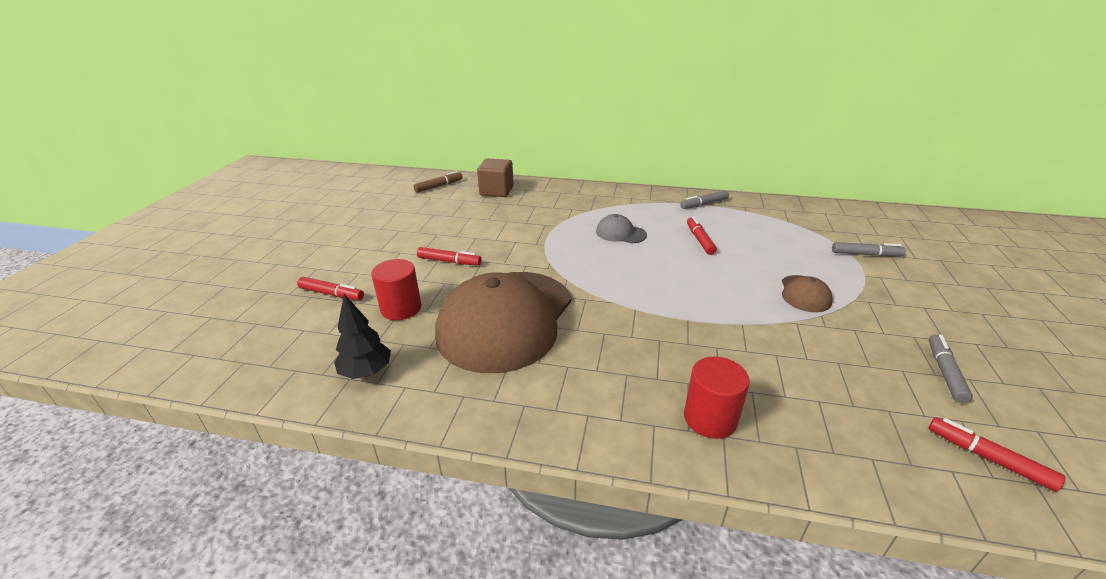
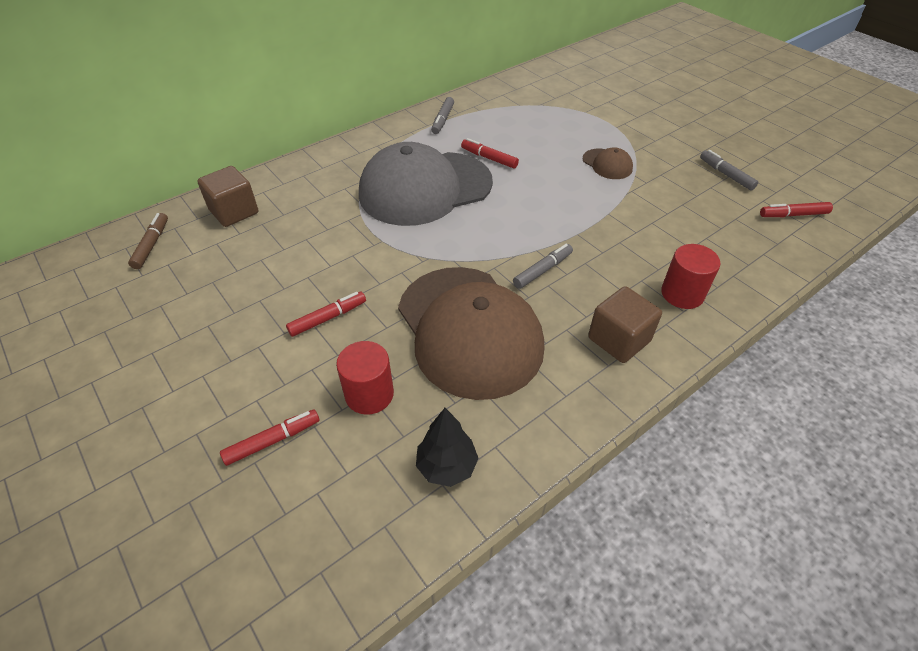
camera: 50 degrees left, 15 degrees up
(593, 402) = (619, 340): none -> brown cube
(620, 233) = (425, 188): grey cap -> grey cap, size x2.43
(865, 254) = (596, 108): grey marker -> grey marker (542, 270)

